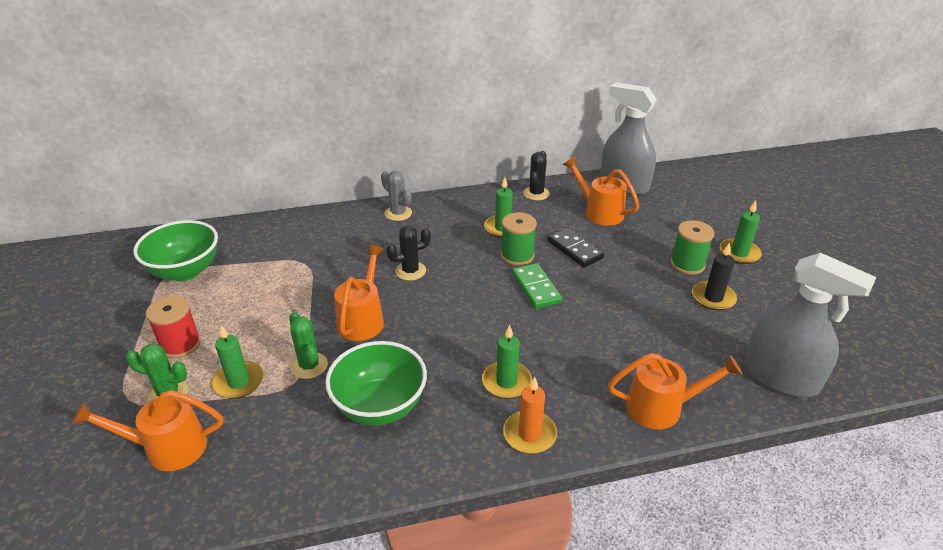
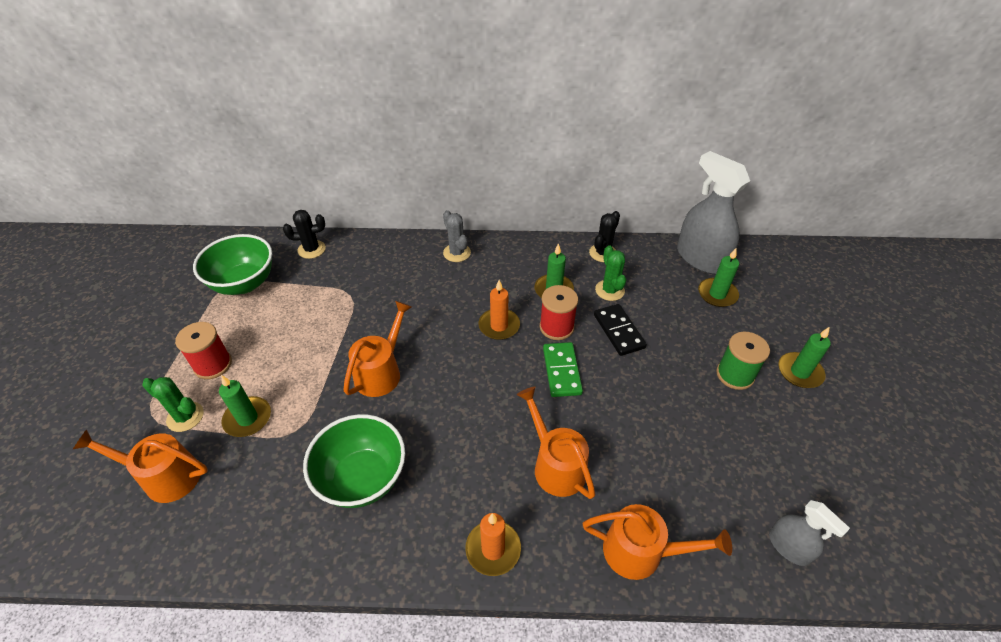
camera: 15 degrees right, 10 degrees up
(309, 366) = (315, 415): green cactus -> green cactus (609, 290)
(410, 271) = (445, 324): black cactus -> black cactus (311, 249)
(463, 263) = (499, 326): none -> orange candle
(506, 382) = (492, 479): green candle -> green candle (717, 294)
(517, 256) = (556, 327): green spool -> red spool
(598, 212) = (661, 288): orange watering can -> orange watering can (555, 464)
(713, 298) = (748, 424): black candle -> none
(780, 377) = (788, 547): grey spray bottle -> grey spray bottle, size x0.53

